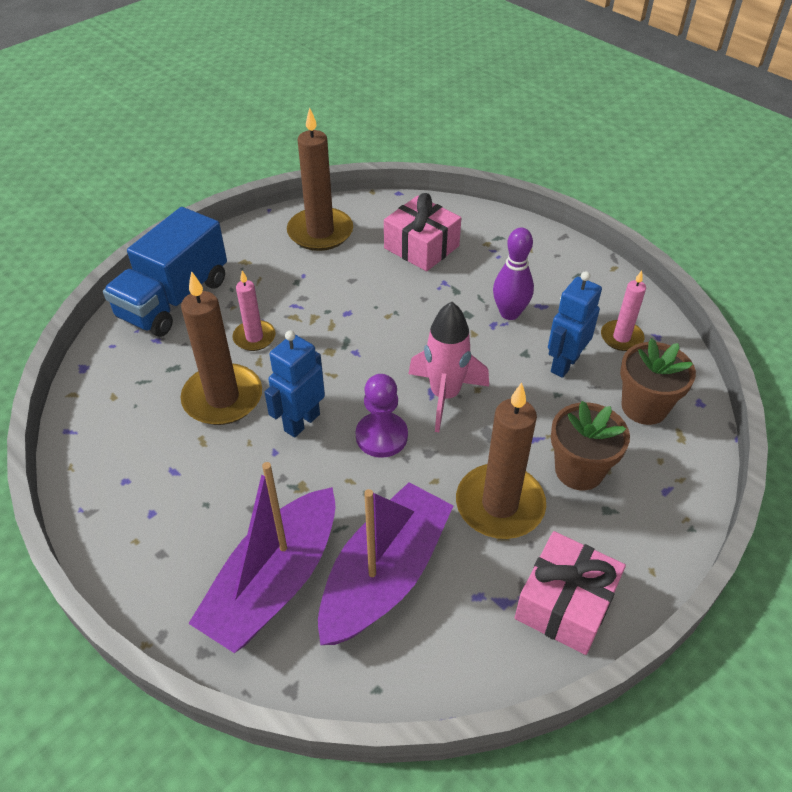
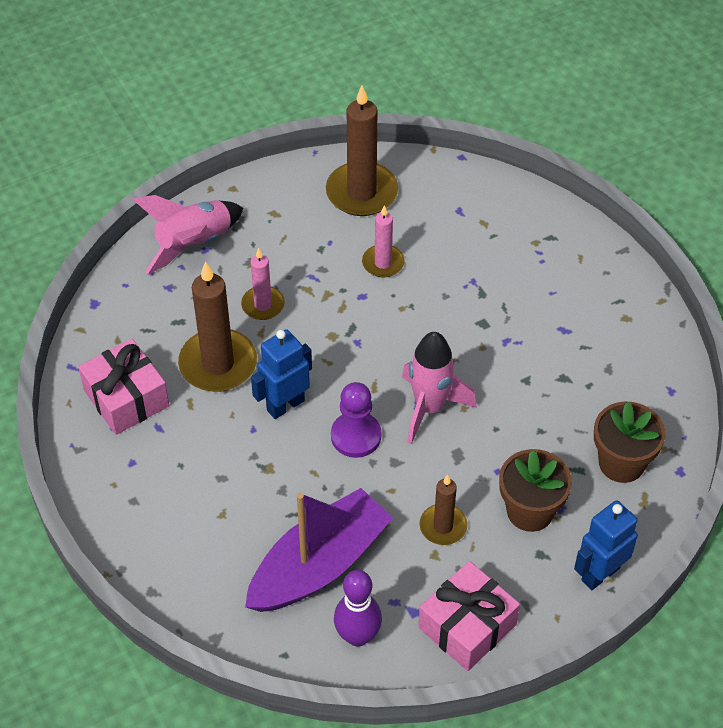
camera: 15 degrees right, 5 degrees up
(174, 299) = (194, 244): blue truck -> pink rocket
(274, 582) = (223, 548): purple boat -> none
(421, 247) = (463, 233): pink gift -> pink gift (126, 398)
(500, 504) = (443, 526): brown candle -> brown candle, size x0.57
(509, 313) = (527, 331): purple bowling pin -> purple bowling pin (357, 636)
(564, 364) = (561, 400): blue robot -> blue robot (600, 574)
(621, 337) = (632, 384): pink candle -> pink candle (383, 263)

